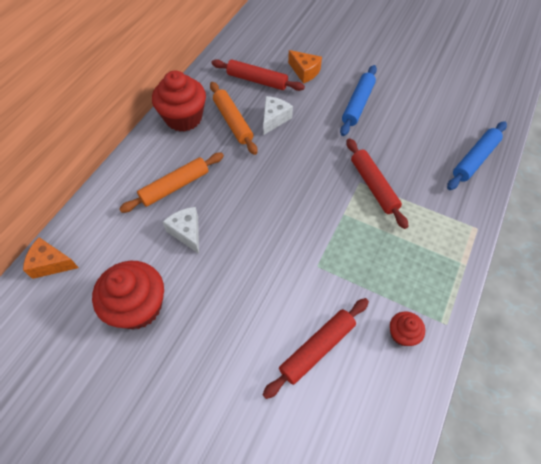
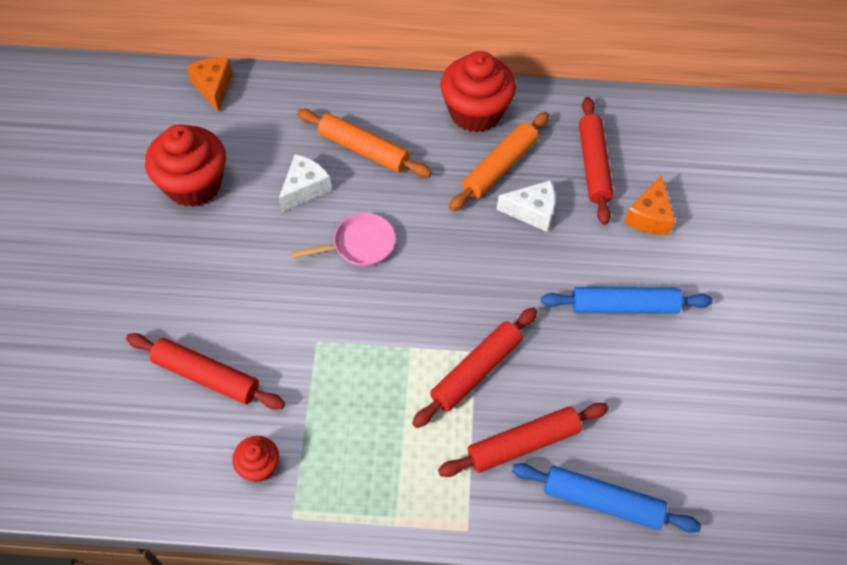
camera: 65 degrees right, 0 degrees up
(252, 215) = (360, 245): none -> pink pan
(429, 181) = (523, 443): none -> red rolling pin

